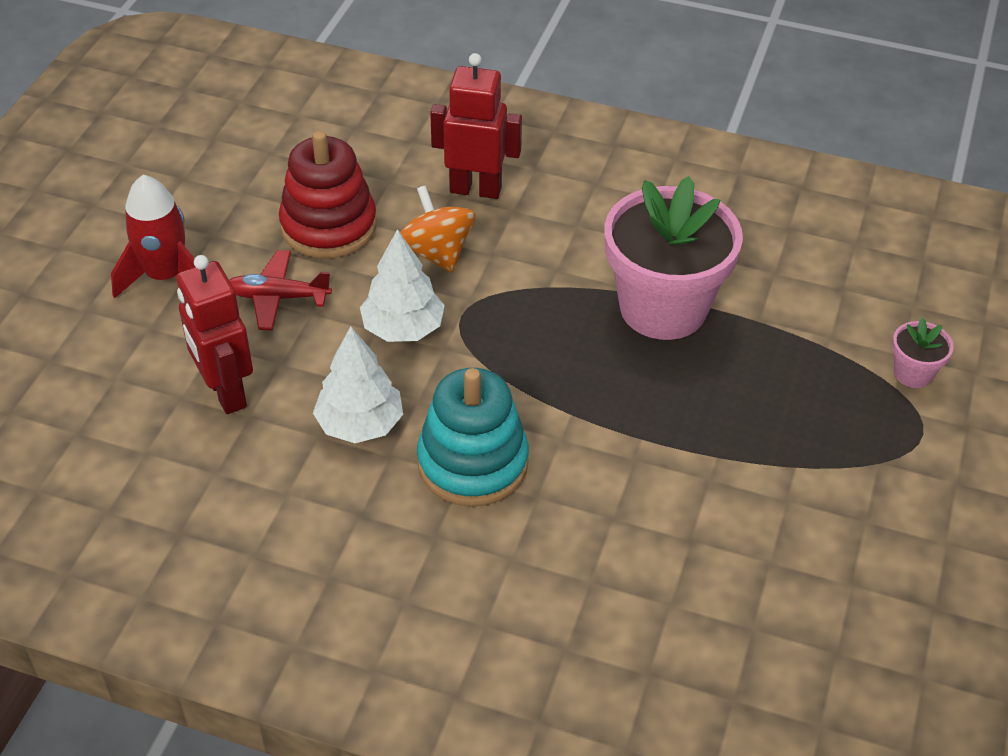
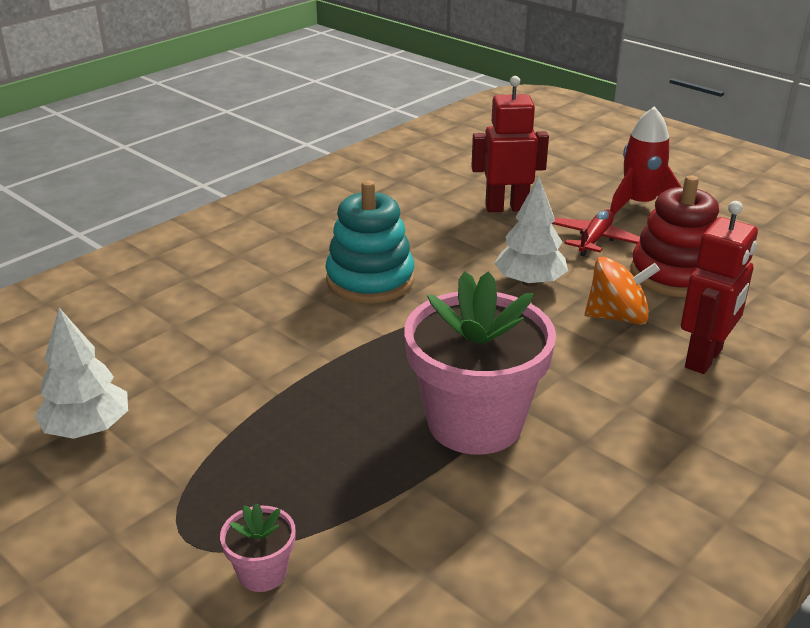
camera: 115 degrees right, 15 degrees down
(360, 424) = (441, 247): white tree -> white tree (87, 429)

